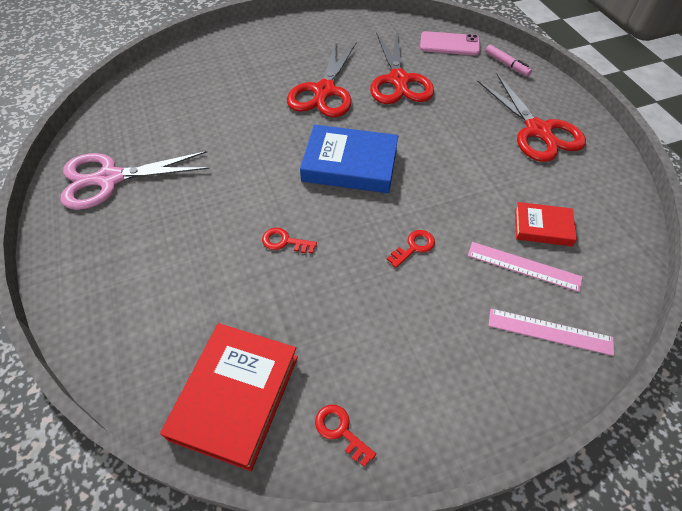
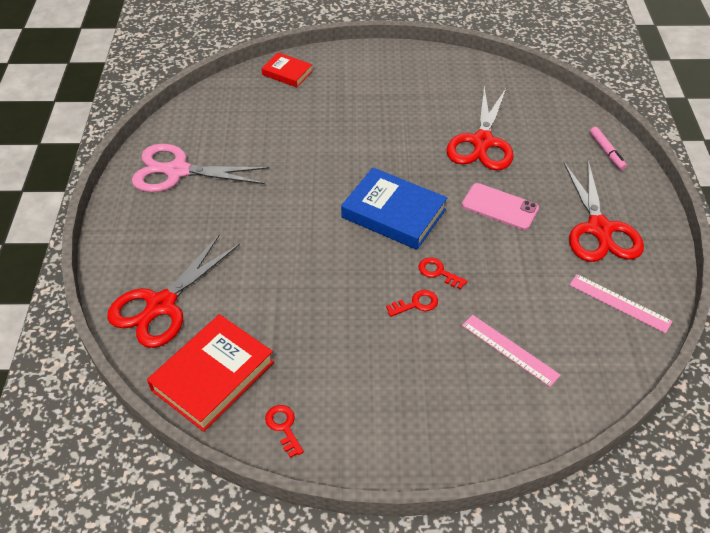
camera: 20 degrees right, 5 degrees down
(284, 242) = (303, 267): red key -> red key (438, 272)
(324, 91) = (402, 136): red scissors -> red scissors (161, 305)
(449, 44) = (556, 115): pink phone -> pink phone (500, 207)
(542, 227) = (549, 321): red book -> red book (287, 73)
(550, 332) = (502, 410): pink ruler -> pink ruler (619, 303)

